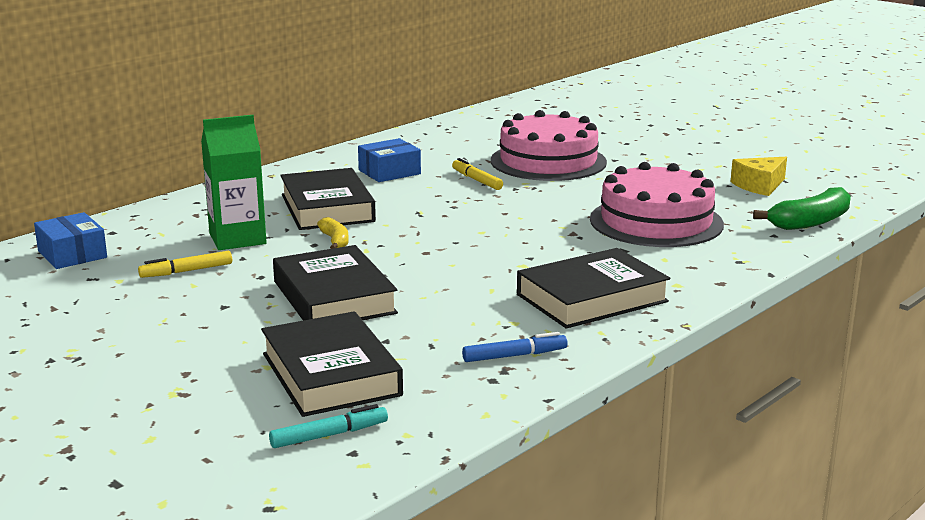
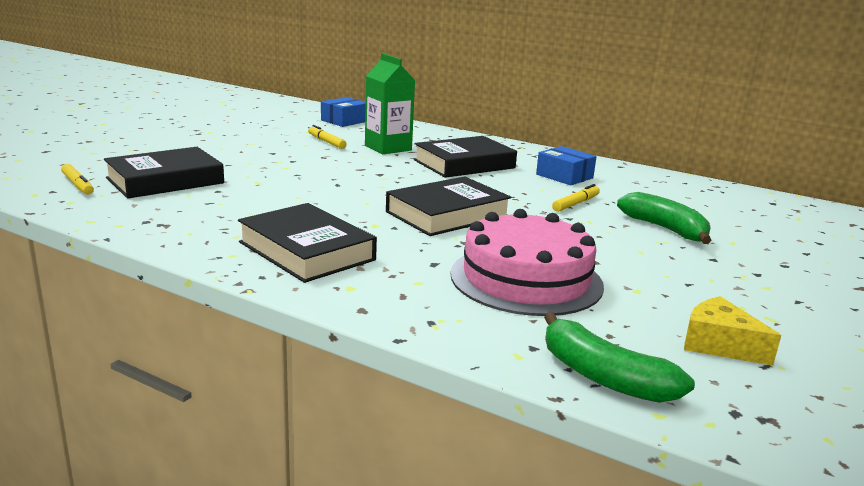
camera: 75 degrees right, 0 degrees up
(329, 435) = (78, 185): turquoise marker -> yellow marker
(333, 297) = (291, 175): black book -> black book (447, 214)
(335, 241) = (397, 169): yellow banana -> none
(514, 356) = (187, 226): blue marker -> none
(548, 161) = (665, 229): pink cake -> green banana

